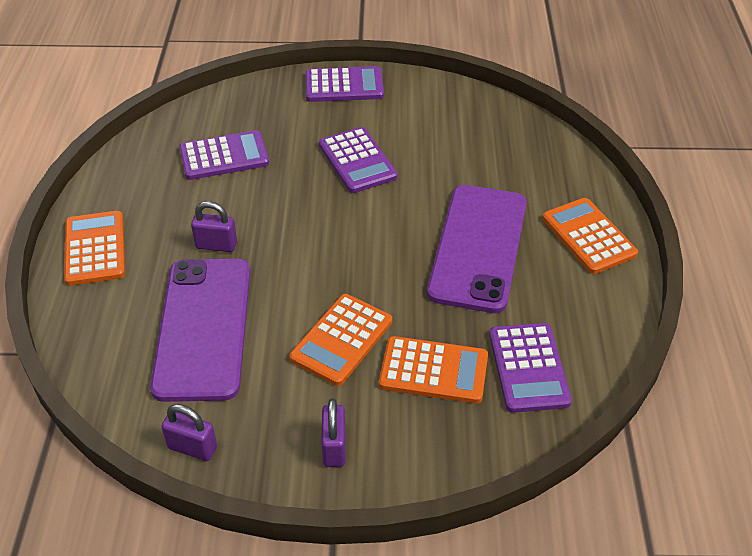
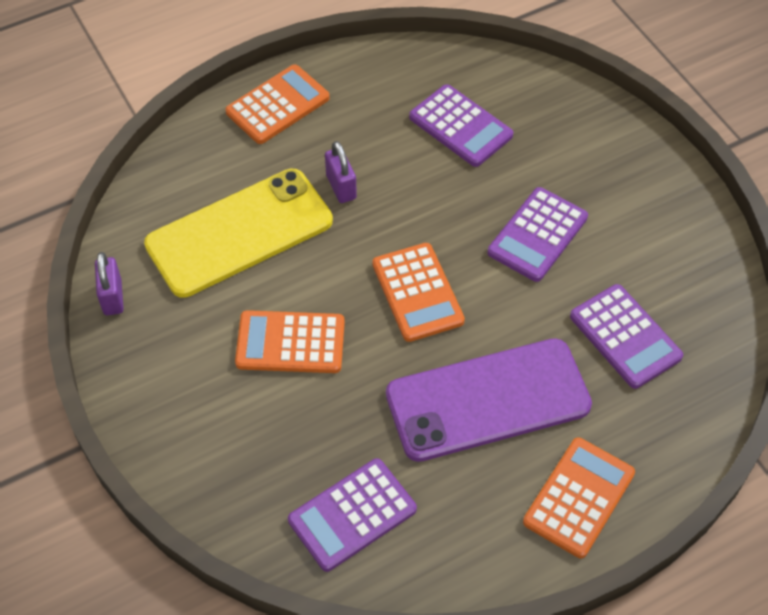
camera: 60 degrees right, 10 degrees up
(204, 328) = (239, 233): purple phone -> yellow phone
(334, 447) = (168, 398): purple padlock -> none
(344, 86) = (647, 164): purple calculator -> purple calculator (625, 337)
(433, 371) = (299, 434): orange calculator -> orange calculator (417, 293)

